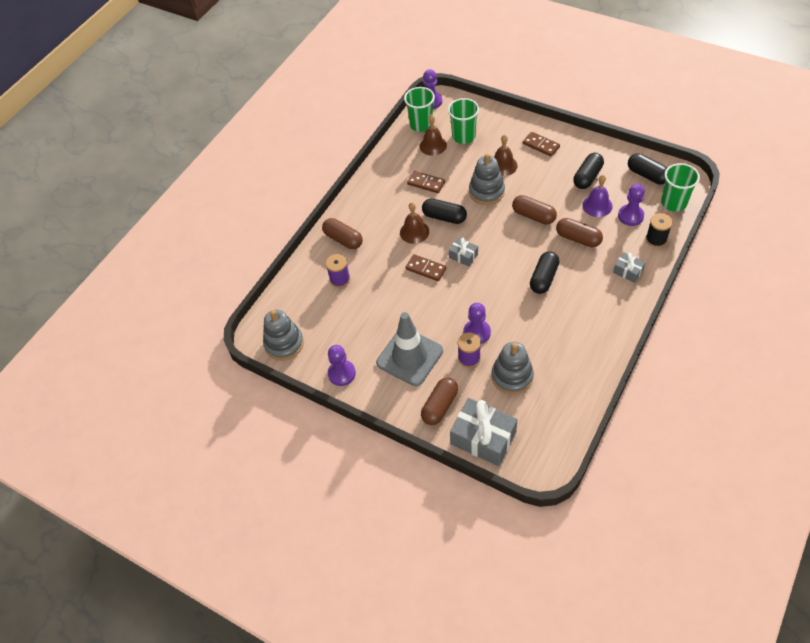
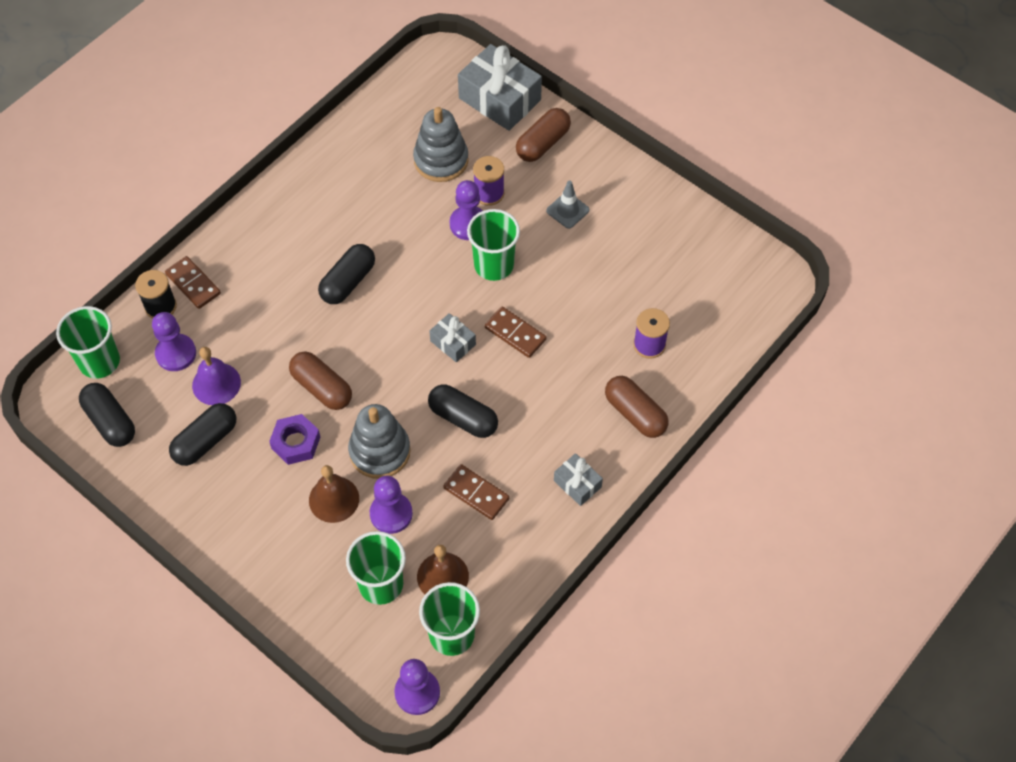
camera: 175 degrees left, 5 degrees up
(284, 344) = (741, 263): grey stacking toy -> none
(341, 373) = (663, 207): purple pawn -> purple pawn (391, 514)
(409, 357) = (567, 210): grey traffic cone -> grey traffic cone, size x0.46
(414, 232) = (518, 402): brown bell -> none
(451, 308) = (494, 265): none -> green cup
(536, 186) = (296, 442): none -> purple nut
(541, 145) = (253, 527): brown domino -> brown domino (193, 284)
(578, 238) = (271, 333): brown capsule -> none
(628, 271) = (226, 267): grey gift -> grey gift (577, 484)

